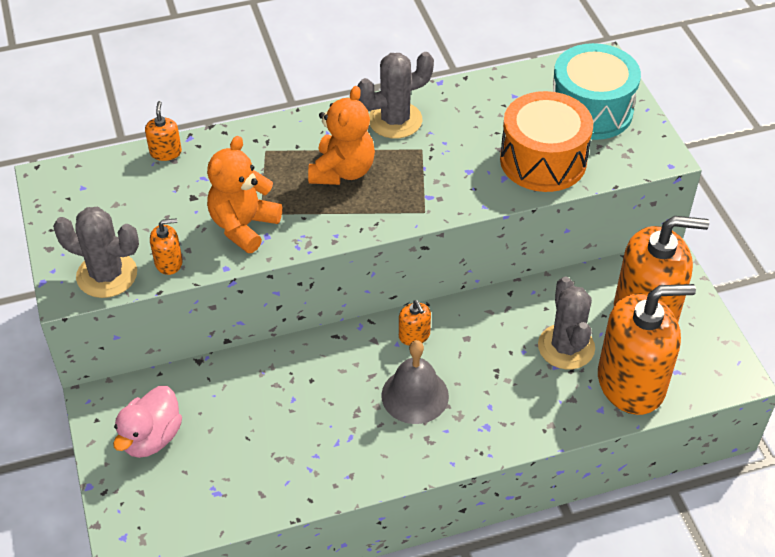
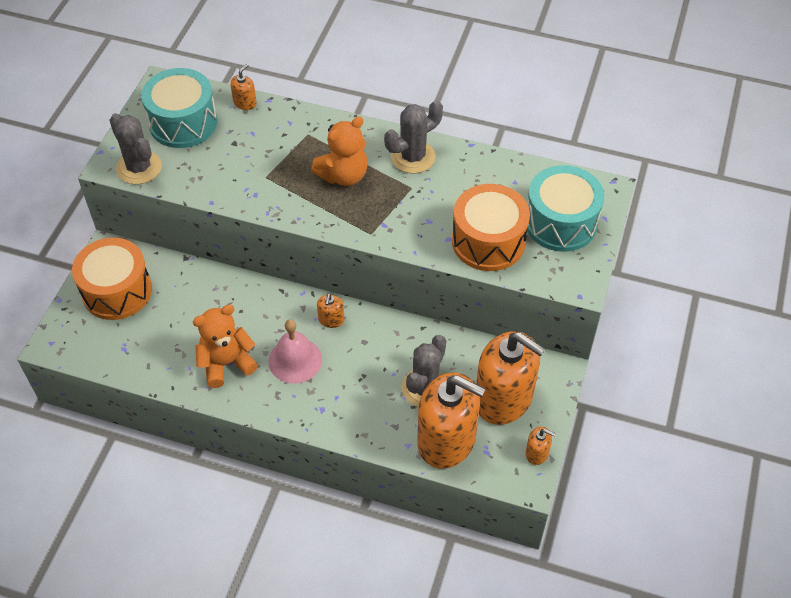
camera: 35 degrees right, 5 degrees up
(114, 205) = (183, 122): none -> turquoise drum
(151, 438) = (117, 291): pink duck -> orange drum
(169, 262) = (181, 179): orange soap dispenser -> orange soap dispenser (537, 453)
(243, 226) = (247, 180): orange teddy bear -> orange teddy bear (226, 363)
(395, 120) = (413, 157): grey cactus -> grey cactus turned 45 degrees counterclockwise
(415, 395) = (295, 360): grey bell -> pink bell

